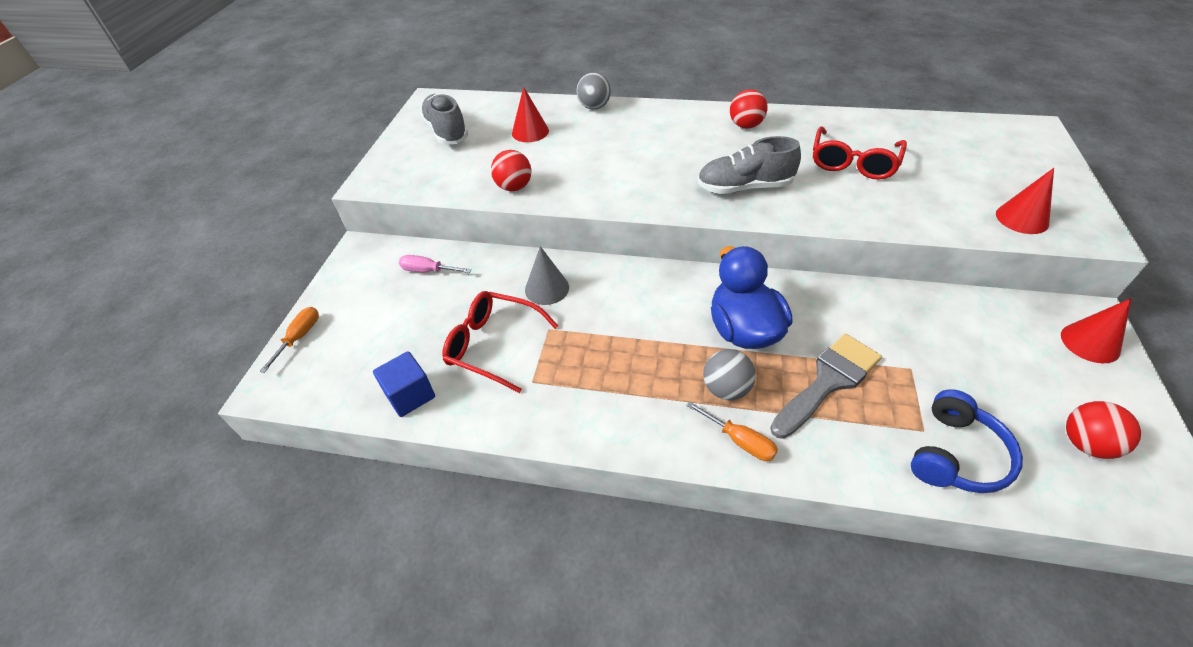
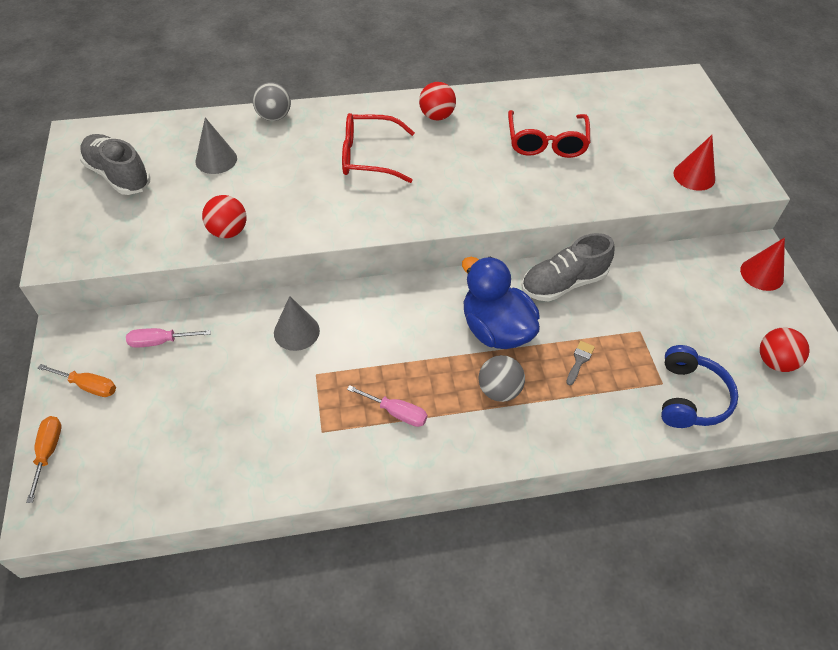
camera: 25 degrees left, 5 degrees up
(410, 395) = (205, 479): blue cube -> none
(494, 345) = (268, 405): red glasses -> red glasses (370, 157)
(530, 132) = (216, 160): red cone -> grey cone
(610, 383) = (396, 412): none -> pink screwdriver
(739, 440) = (525, 434): orange screwdriver -> orange screwdriver (88, 386)
(744, 187) = (458, 188): grey shoe -> grey shoe (563, 283)
(828, 382) = (579, 360): grey brush -> grey brush, size x0.41

